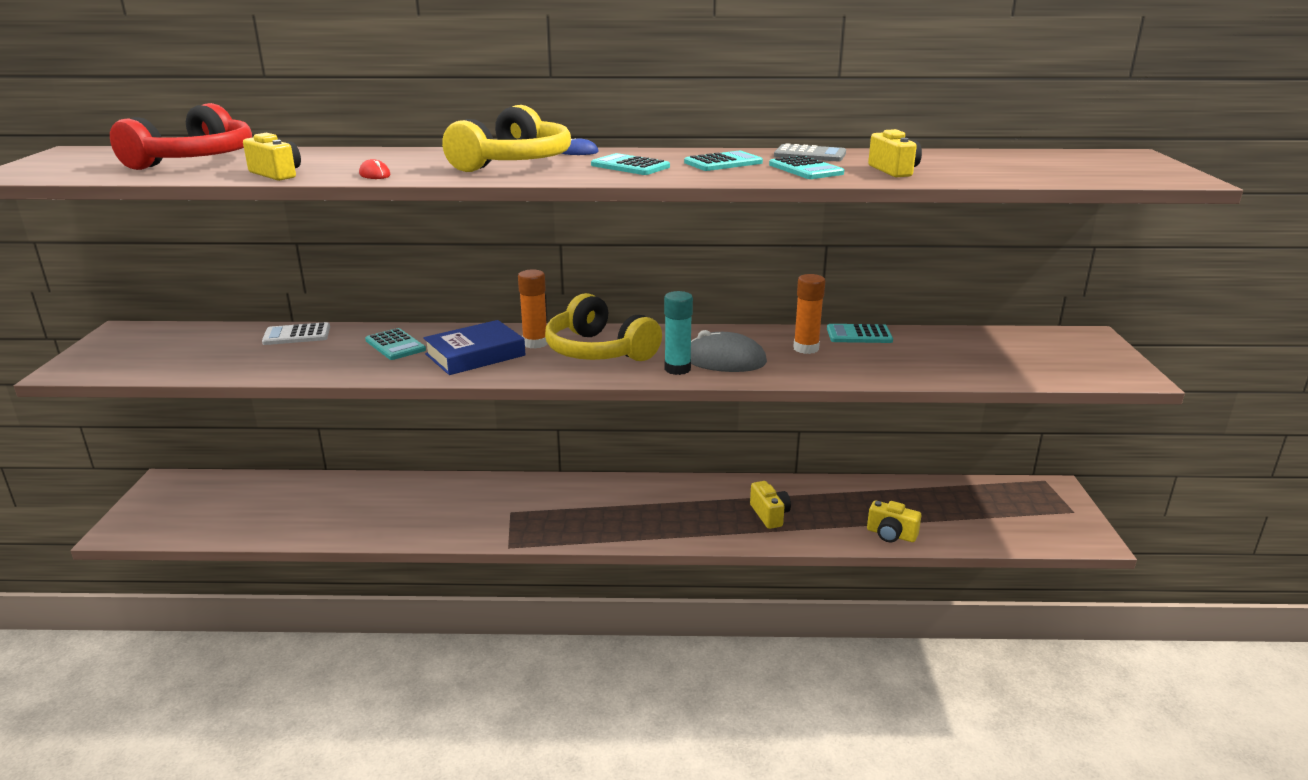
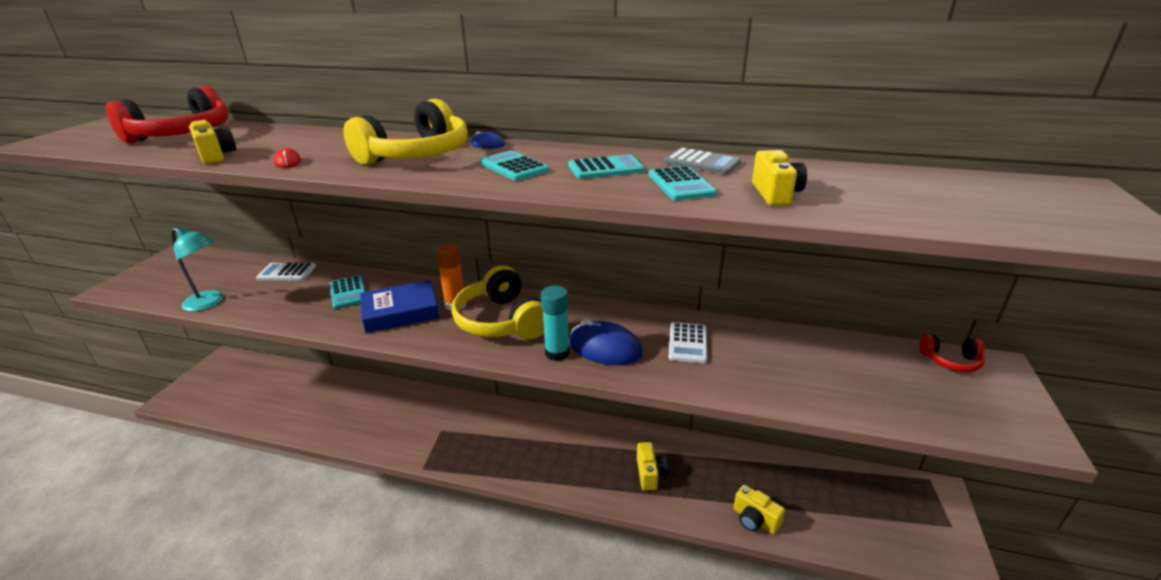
camera: 15 degrees right, 5 degrees up
(222, 370) = (209, 303): none -> turquoise lamp
(725, 360) = (605, 348): grey mouse -> blue mouse
(806, 348) = (688, 343): orange glue stick -> white calculator
(859, 335) = (747, 332): turquoise calculator -> none
(1051, 337) = (950, 361): none -> red headphones

